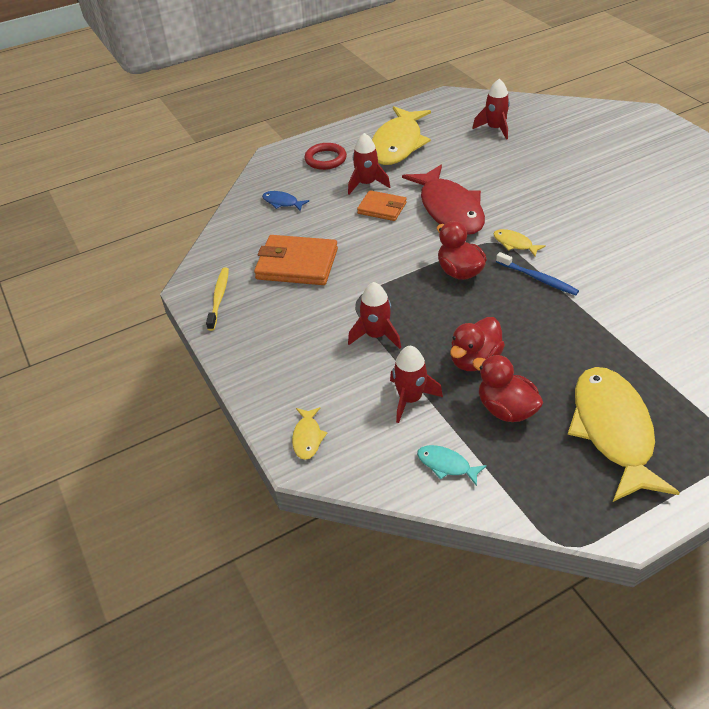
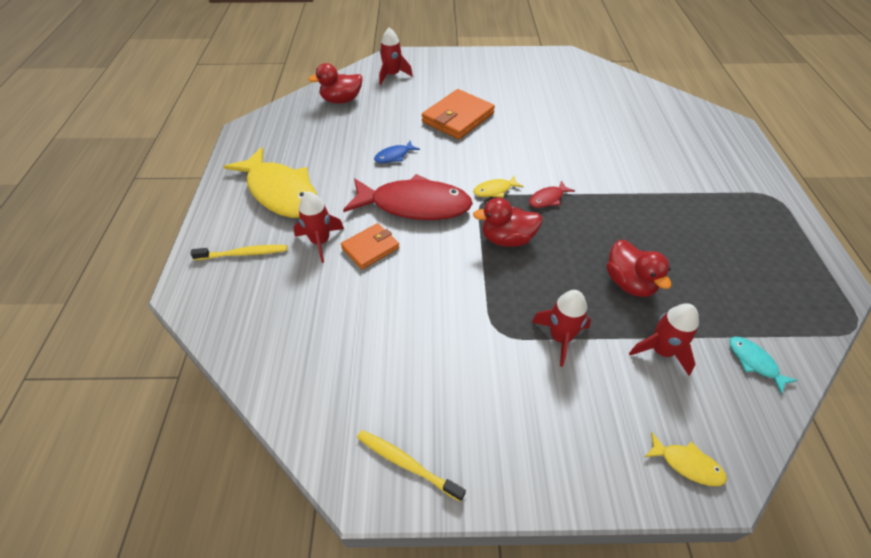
camera: 65 degrees left, 5 degrees up
(282, 202) = (281, 324): blue fish -> blue fish (394, 156)
(297, 264) = (403, 356): orange wallet -> orange wallet (458, 118)
(325, 159) = (243, 254): red ring -> yellow toothbrush
(446, 465) = (754, 362): turquoise fish -> turquoise fish turned 90 degrees clockwise
(495, 129) = (328, 128): red rocket -> red rocket (392, 75)
(506, 409) = (698, 291): red duck -> red duck (341, 100)
(537, 278) = (548, 199): blue toothbrush -> red fish
(613, 430) = (741, 243): yellow fish -> none

